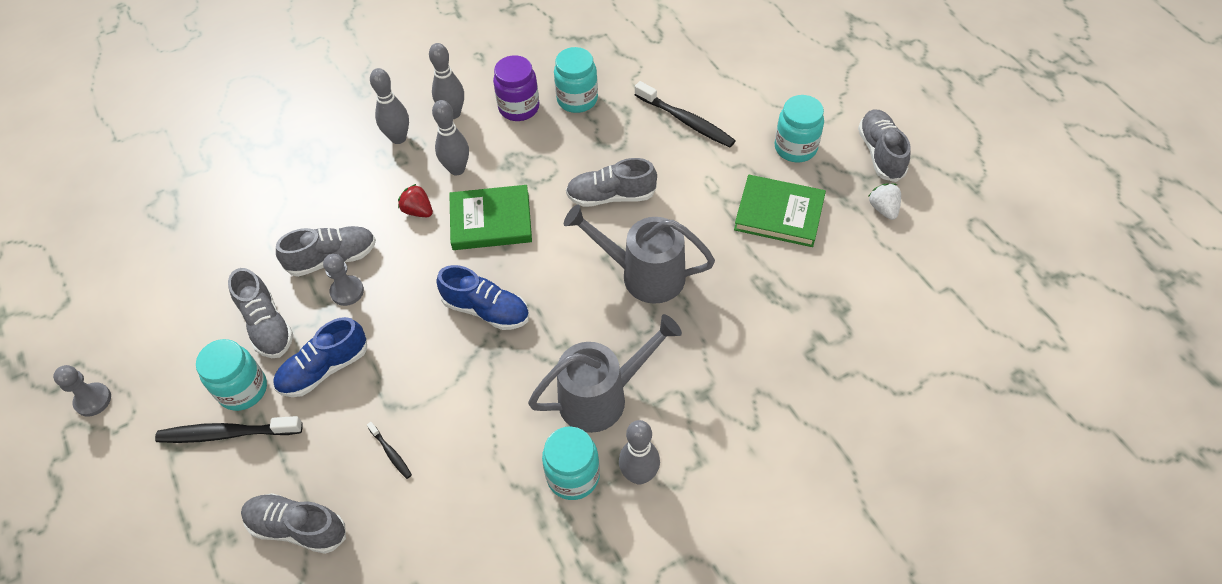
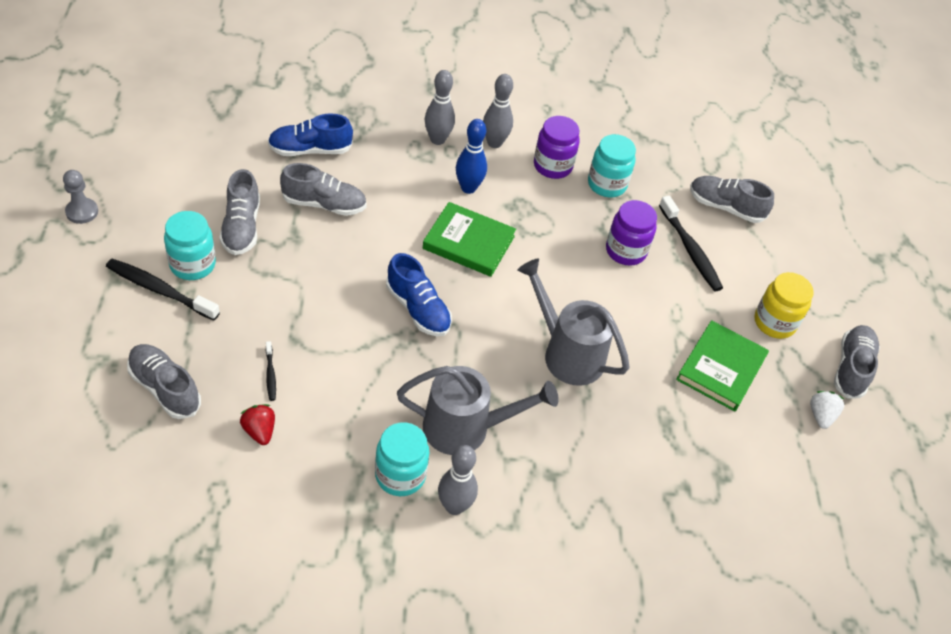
camera: 20 degrees right, 5 degrees down
(324, 369) = (262, 283): blue shoe -> blue shoe (310, 150)
(347, 291) = (318, 235): grey pawn -> none
(418, 211) = (415, 204): red strawberry -> red strawberry (259, 431)
(457, 169) = (468, 188): grey bowling pin -> blue bowling pin
(611, 196) = (582, 276): grey shoe -> grey shoe (725, 207)
(633, 152) = (625, 251): none -> purple jar
(779, 213) = (721, 368): green book -> green book turned 75 degrees clockwise
(795, 148) = (774, 322): turquoise jar -> yellow jar

